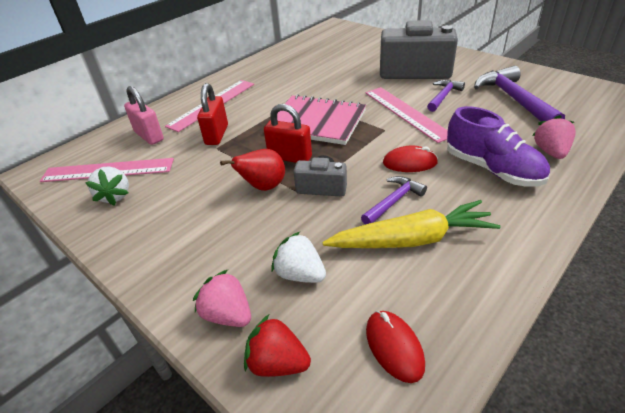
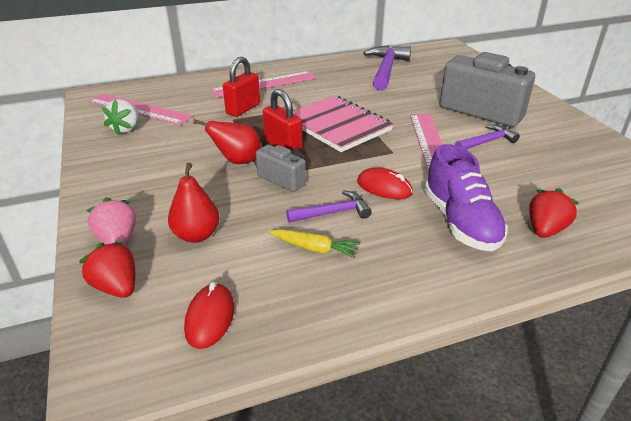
camera: 25 degrees right, 5 degrees down
(149, 136) = (192, 93): pink padlock -> none
(300, 274) = (196, 235): white strawberry -> red pear
(411, 239) = (314, 248): yellow carrot -> yellow carrot, size x0.52
(514, 99) = (564, 169): purple hammer -> purple hammer (386, 69)
(550, 152) = (545, 230): pink strawberry -> red strawberry

